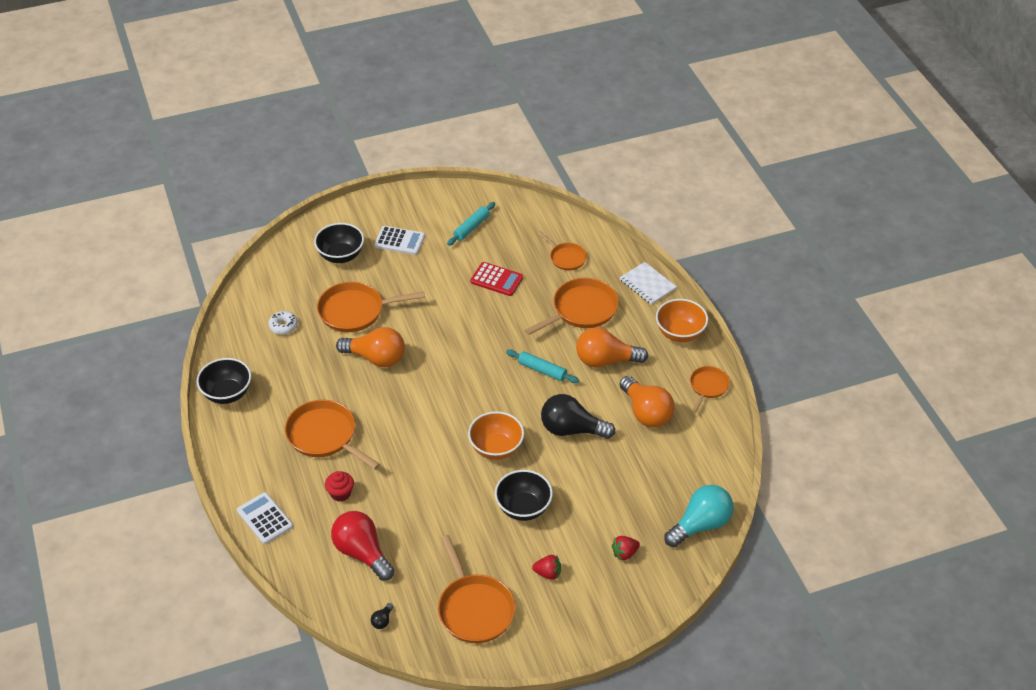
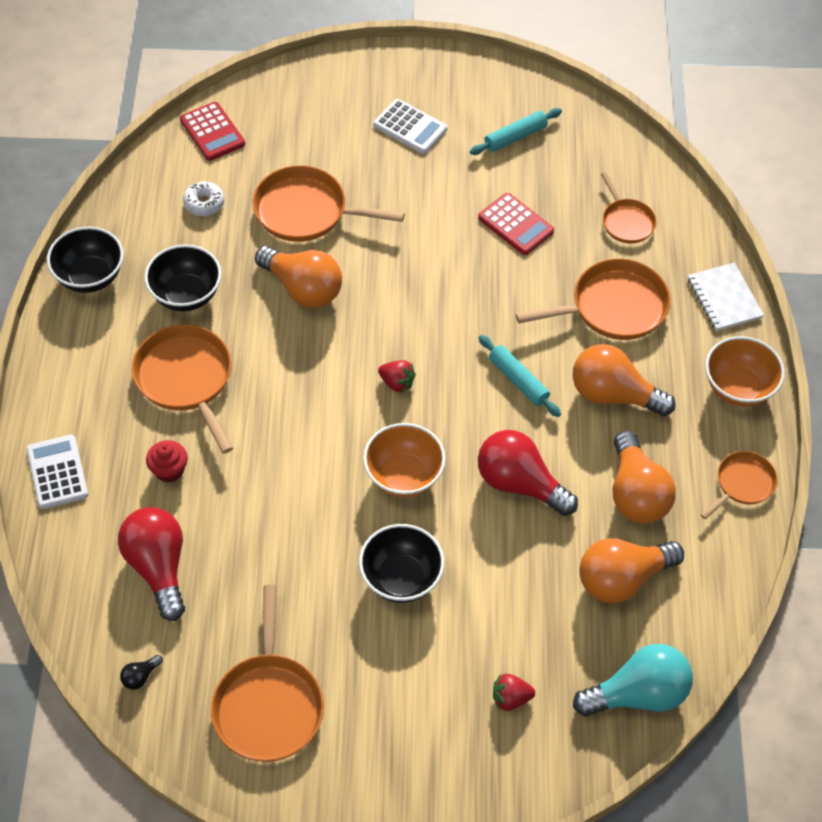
camera: 20 degrees right, 10 degrees up
(267, 281) = (212, 132): none -> red calculator
(341, 256) = (323, 125): black bowl -> black bowl (186, 295)
(548, 573) = (391, 689): red strawberry -> red strawberry (397, 383)
(571, 430) = (519, 483): black light bulb -> red light bulb
(660, 463) = (622, 579): none -> orange light bulb

